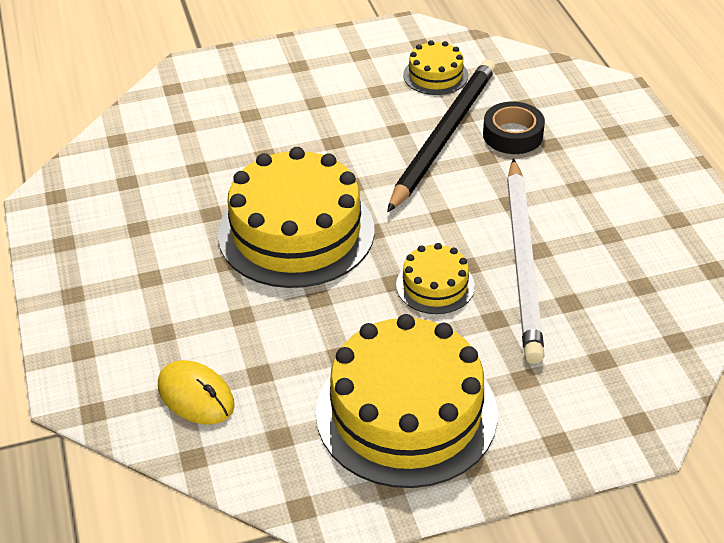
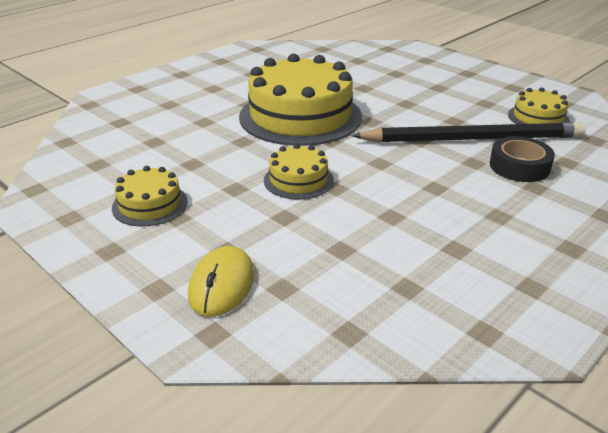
camera: 60 degrees right, 10 degrees down
(196, 396) = (120, 128): yellow mouse -> yellow mouse (222, 285)
(406, 412) = (150, 204): yellow cake -> yellow cake, size x0.48
(523, 262) = (367, 212): white pencil -> none

